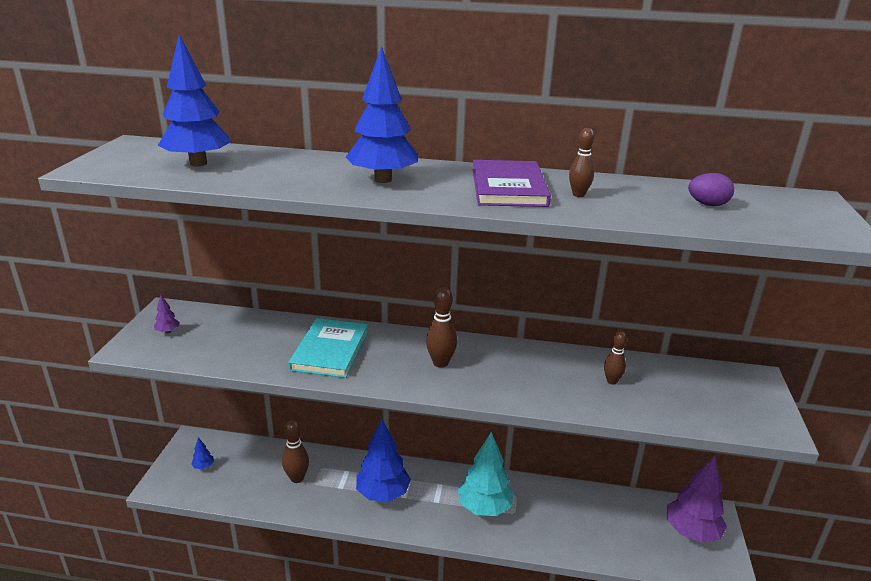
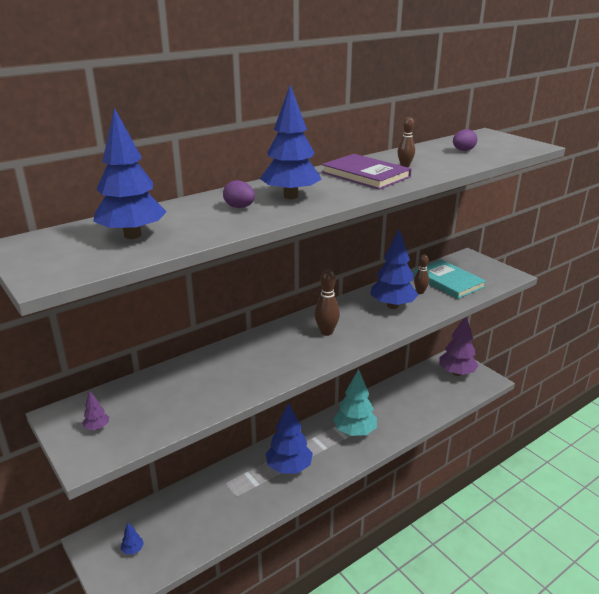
camera: 45 degrees left, 0 degrees up
(297, 478) = (219, 502): brown bowling pin -> none
(319, 172) = (239, 207): none -> purple egg
(330, 350) = (248, 365): turquoise book -> turquoise book (448, 281)
(552, 377) = (392, 306): none -> blue tree

